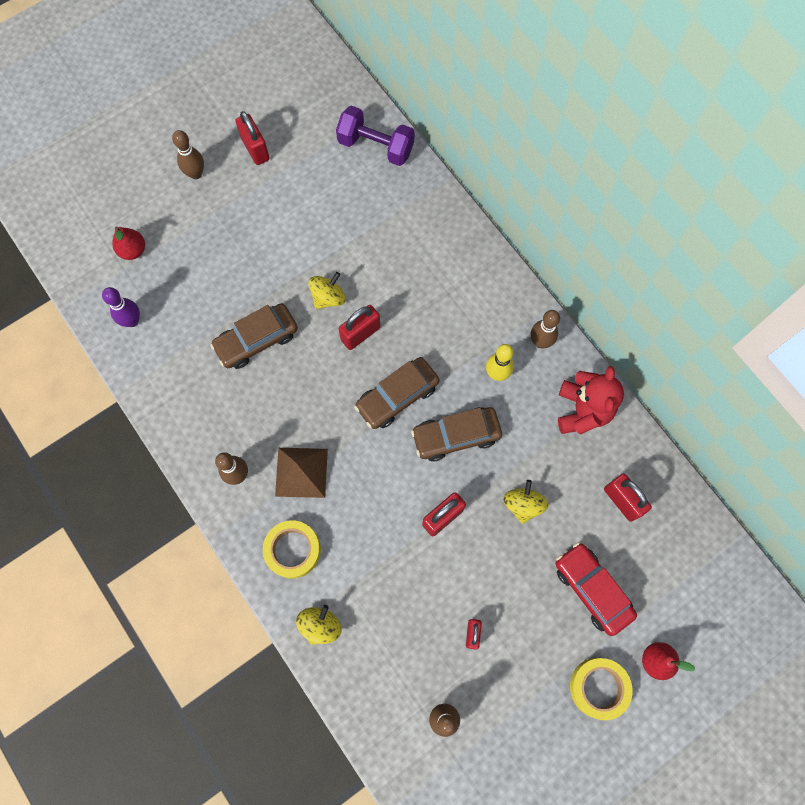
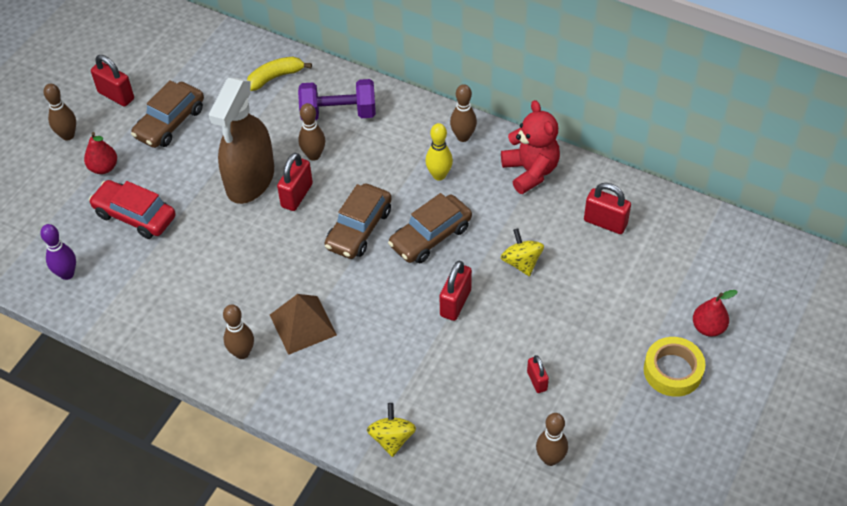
camera: 25 degrees left, 20 degrees down
(133, 250) = (37, 218): red pear -> red pear (103, 167)
(257, 340) = (200, 240): brown car -> brown car (170, 123)
(293, 550) = (330, 390): yellow tape -> none
(328, 297) = (250, 180): yellow spinning top -> brown spray bottle
(375, 146) = (229, 52): purple dumbbell -> purple dumbbell (338, 113)
(396, 297) = (314, 155): none -> brown bowling pin
(403, 194) = (275, 77): none -> yellow banana
(592, 589) = (621, 299): red car -> red car (135, 216)

